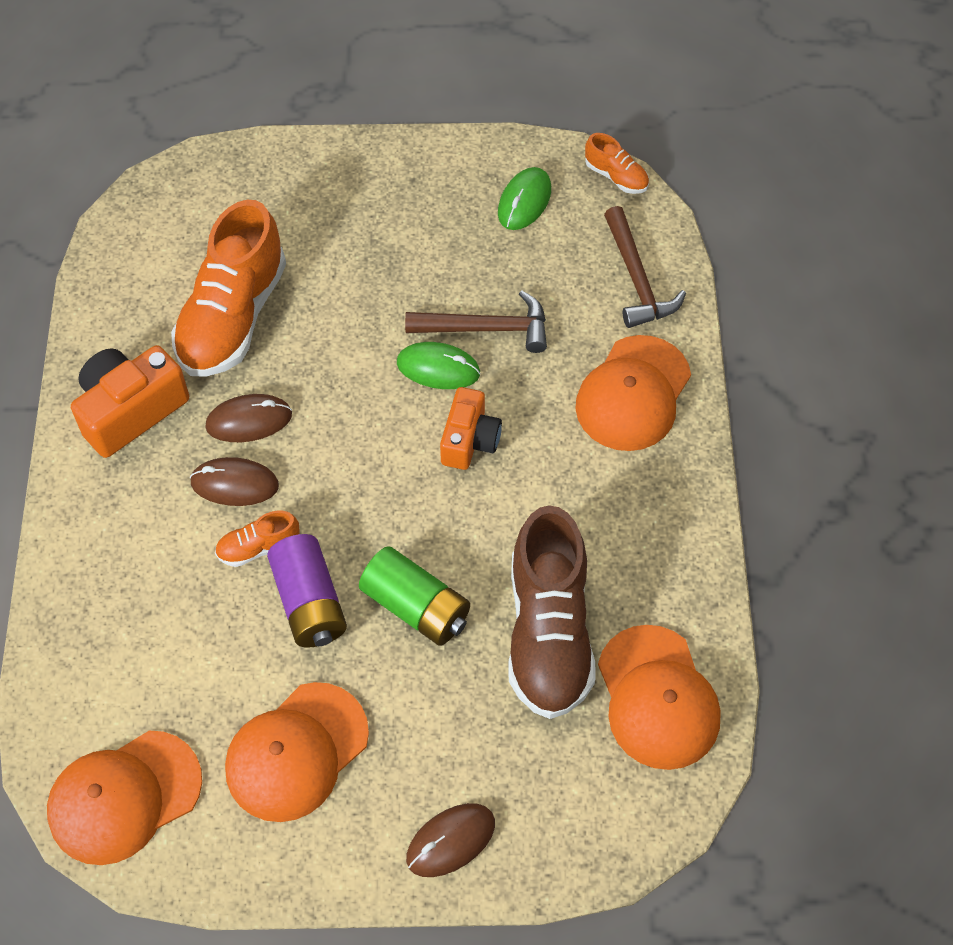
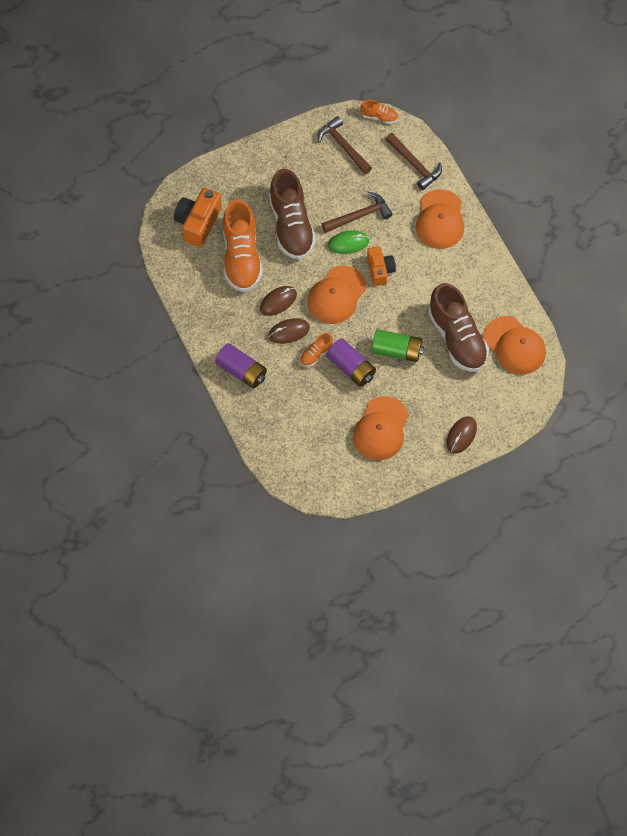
camera: 25 degrees left, 5 degrees up
(104, 520) = (241, 371): none -> purple battery
(124, 797) = (322, 475): orange cap -> orange cap (336, 295)
(130, 411) = (222, 319): orange camera -> orange camera (198, 223)
(353, 298) = (291, 226): none -> brown shoe
(524, 201) = (343, 146): green mouse -> brown hammer

